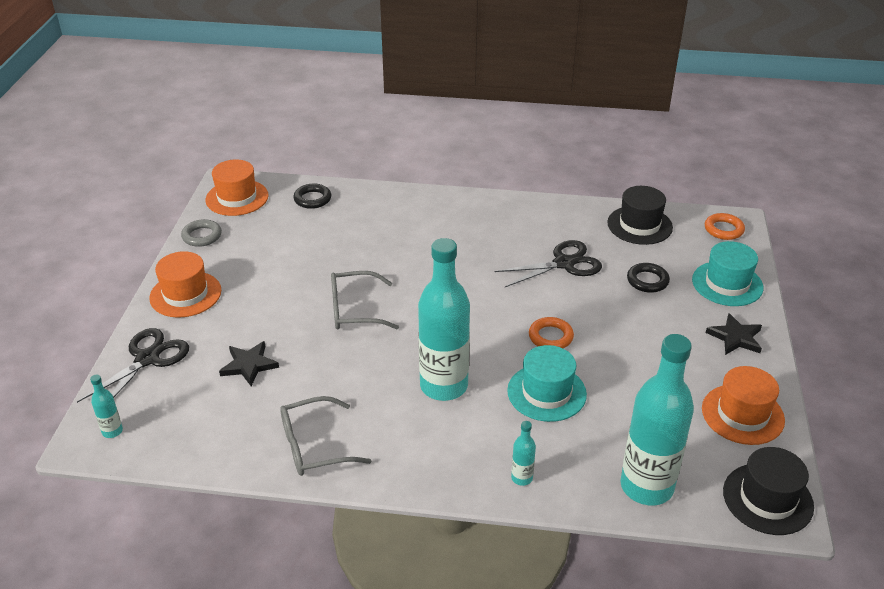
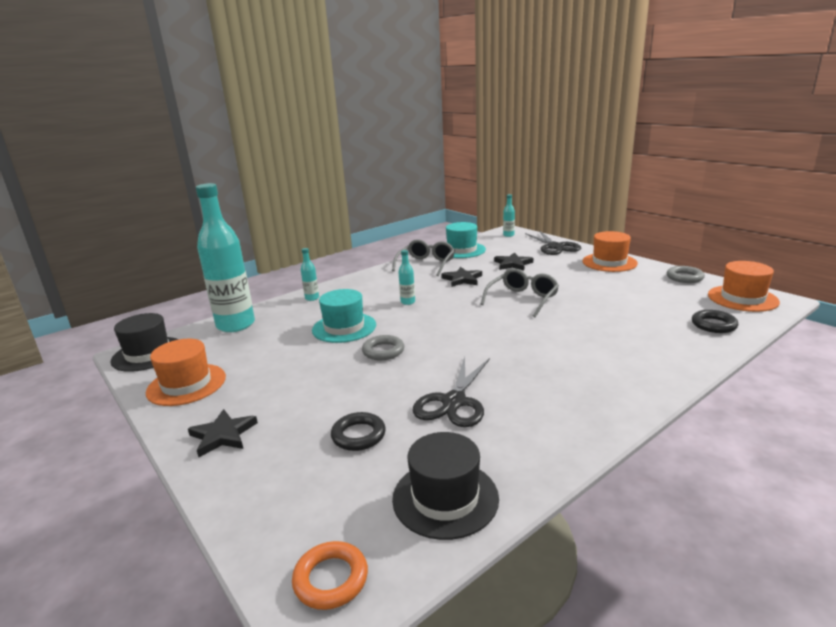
camera: 135 degrees right, 15 degrees down
(339, 381) = (462, 279): none -> black star
(443, 386) = (408, 302): turquoise bottle -> turquoise bottle, size x0.41
(550, 337) = (383, 351): orange ring -> grey ring
(727, 284) = (267, 488): turquoise hat -> turquoise hat (462, 250)

